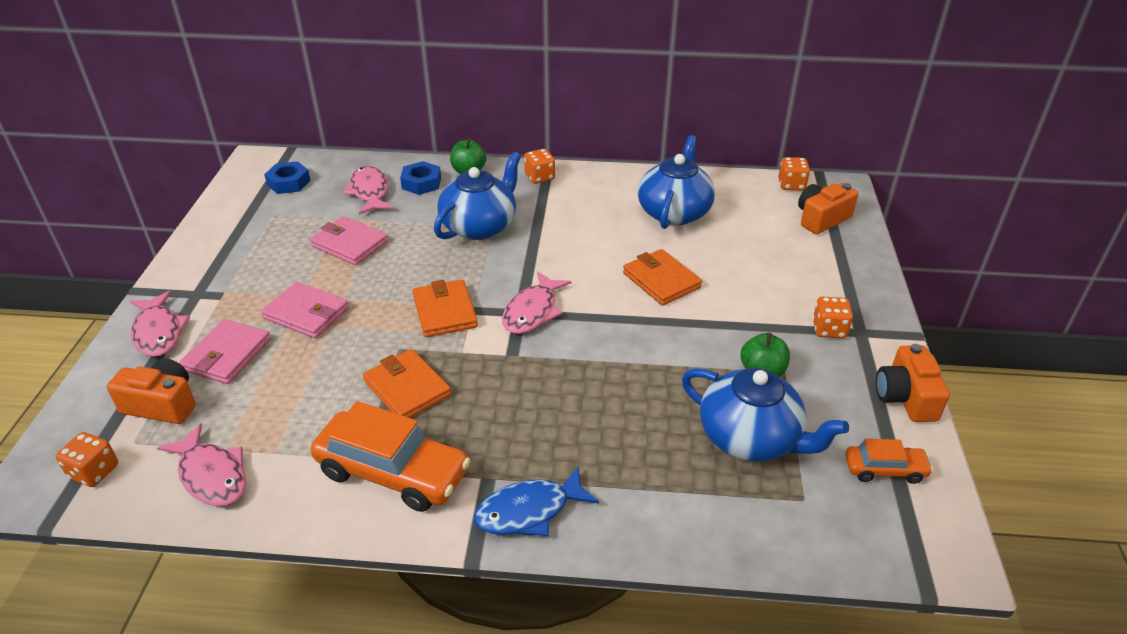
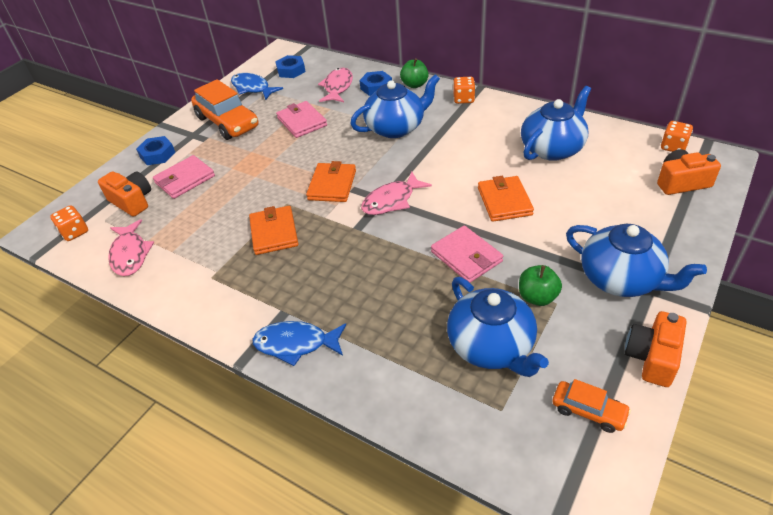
camera: 30 degrees right, 5 degrees up
(158, 332) = (157, 154): pink fish -> blue nut
(247, 215) = (252, 88): none -> blue fish
(307, 313) = (246, 164): pink wallet -> pink wallet (466, 256)
(393, 472) = (230, 287): orange car -> orange car (227, 122)
(829, 329) = (621, 279): orange dice -> blue teapot

